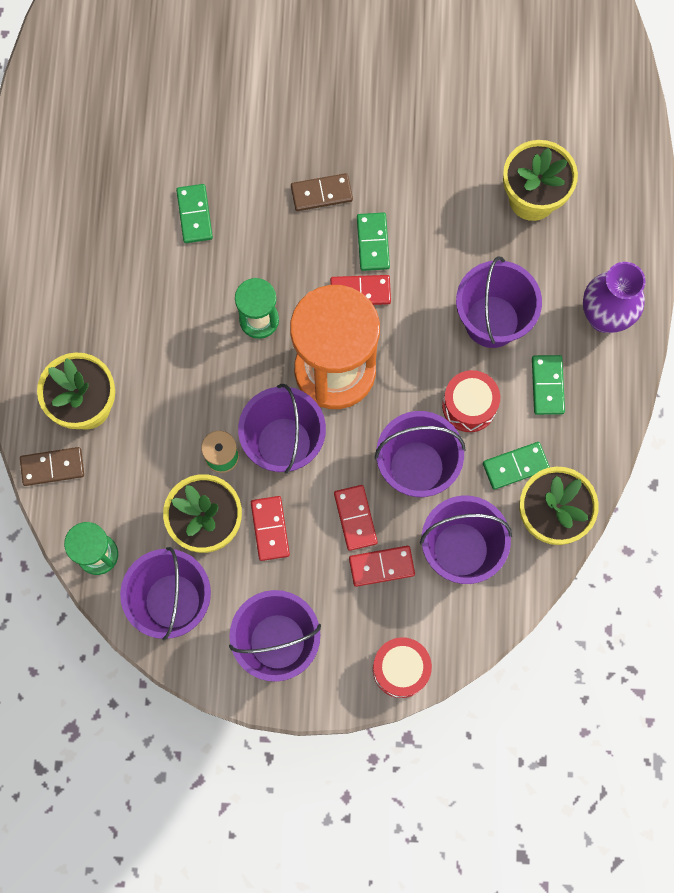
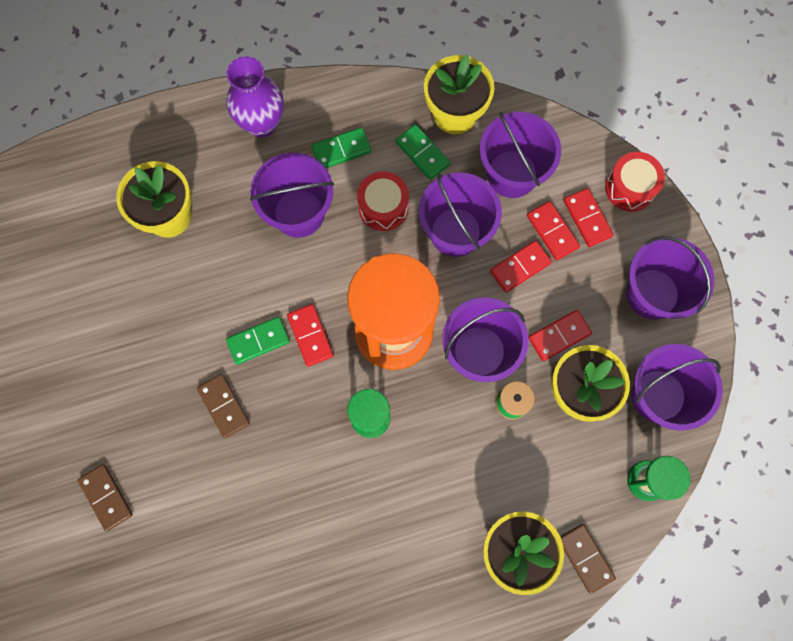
camera: 110 degrees left, 0 degrees up
(195, 215) = (285, 521): green domino -> none
(277, 72) = (106, 497): none -> brown domino
(383, 609) = (587, 218): none -> red domino

